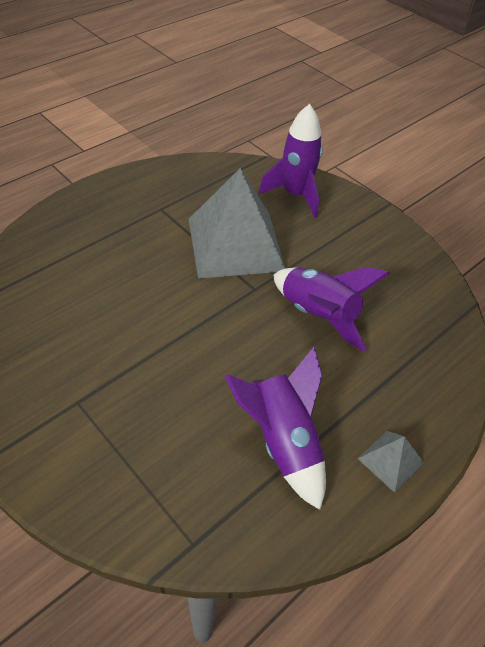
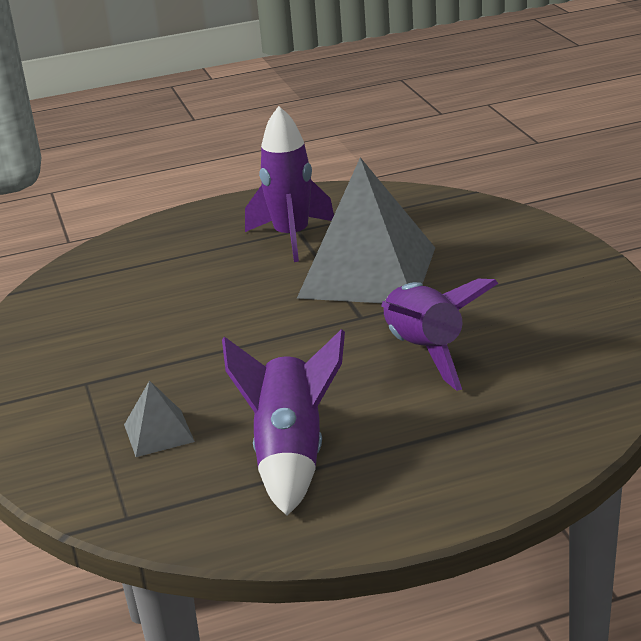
camera: 30 degrees right, 20 degrees down
(295, 195) = (486, 233): purple rocket -> purple rocket (292, 237)
(390, 460) = (414, 497): grey pyramid -> grey pyramid (158, 433)

